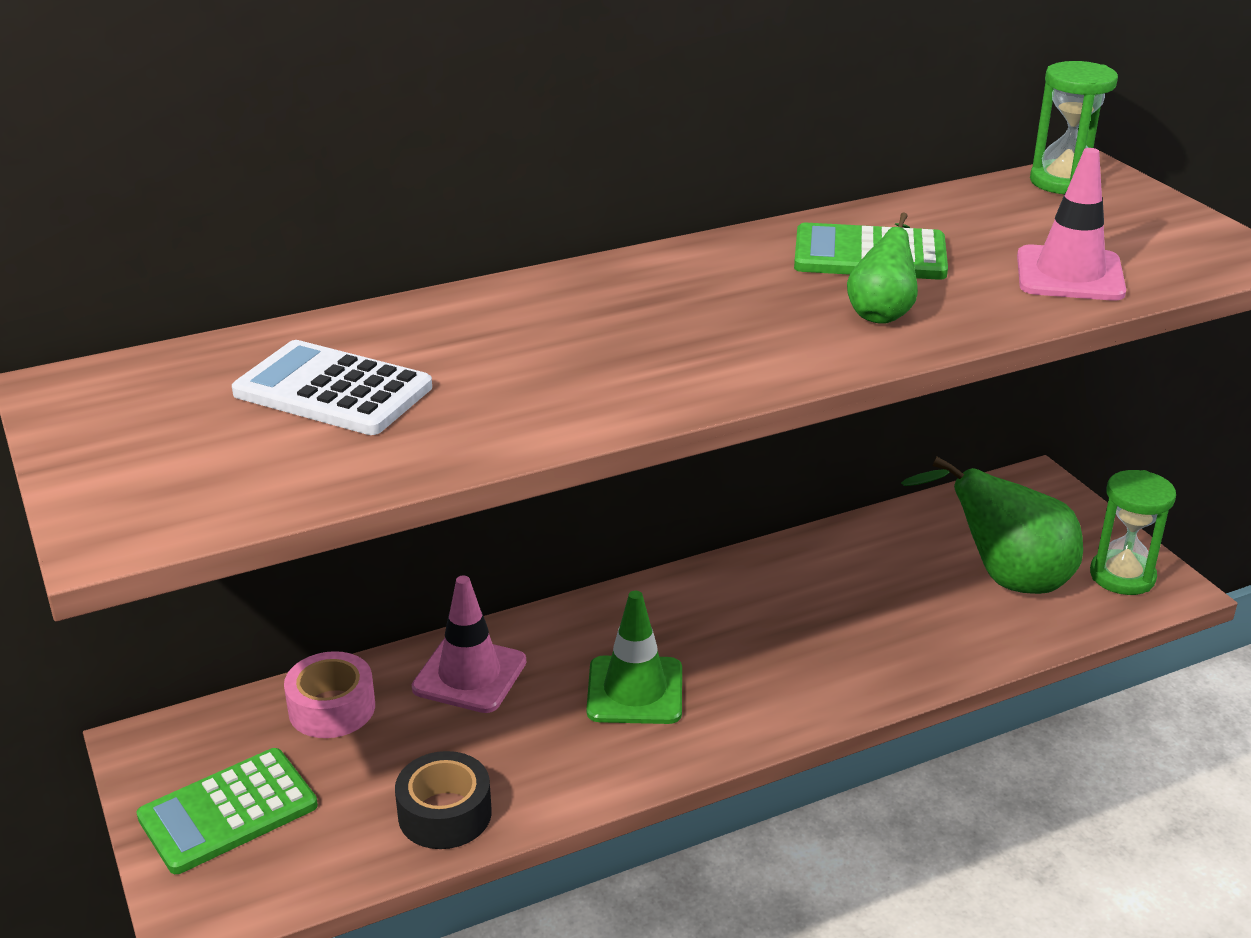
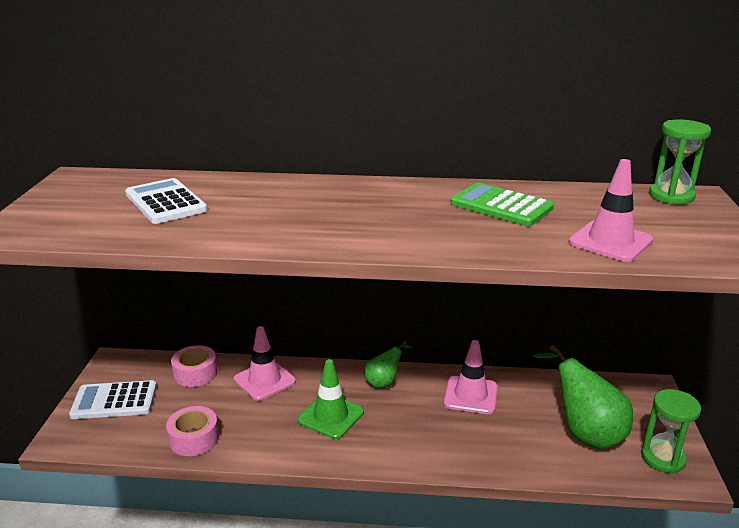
camera: 30 degrees right, 5 degrees down
(228, 812) = (114, 401): green calculator -> white calculator
(445, 814) = (194, 438): black tape -> pink tape
(812, 580) = (470, 395): none -> pink traffic cone
(882, 313) = (469, 233): green pear -> green pear (384, 382)

